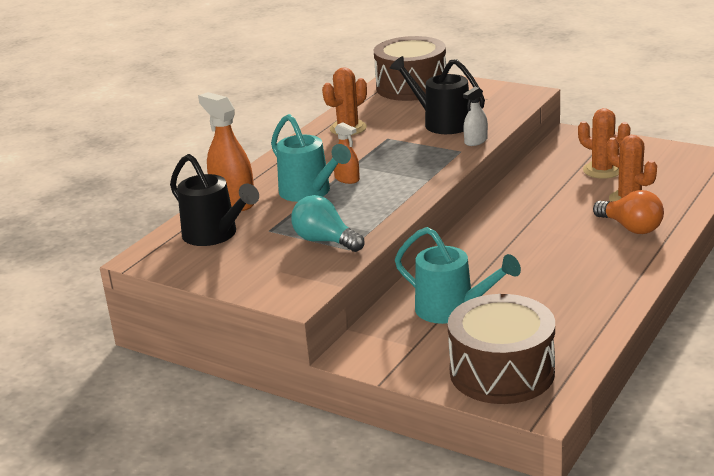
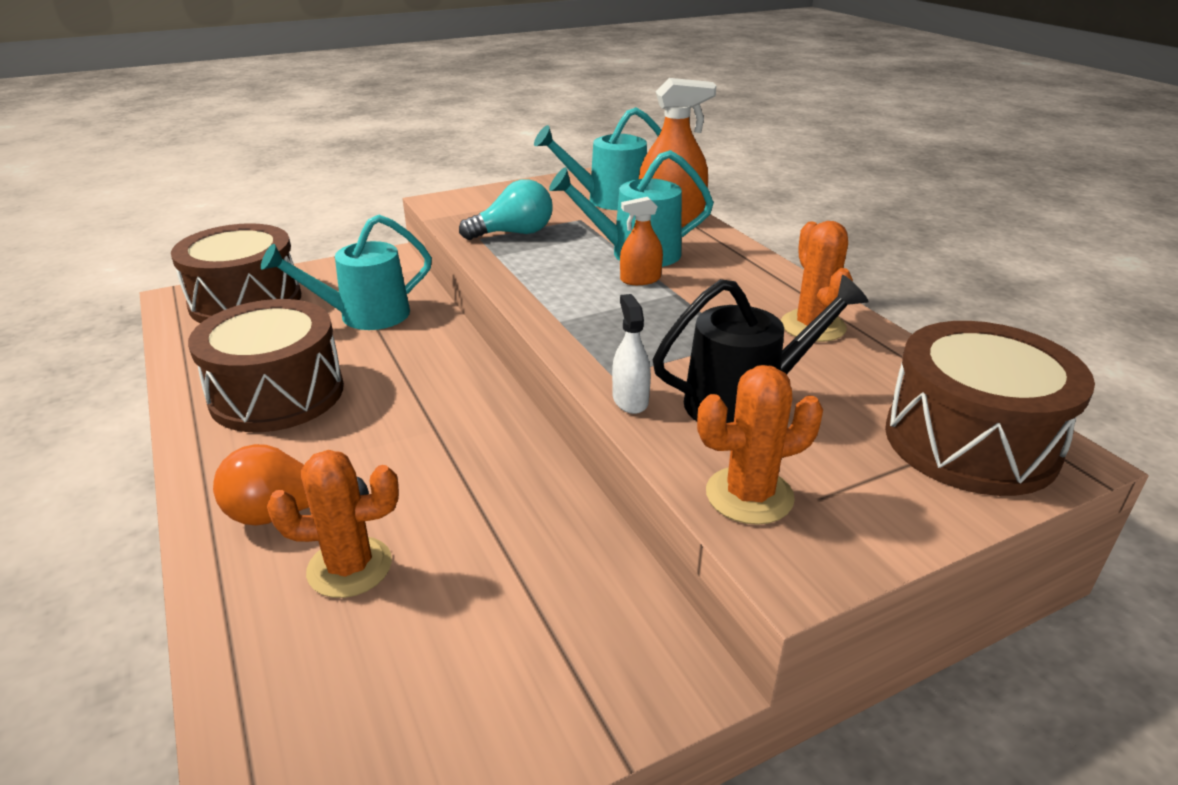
camera: 120 degrees right, 5 degrees up
(215, 235) = (608, 200): black watering can -> turquoise watering can
(570, 284) = (277, 394): none -> brown drum
(602, 170) = (479, 607): orange cactus -> orange cactus (749, 495)

